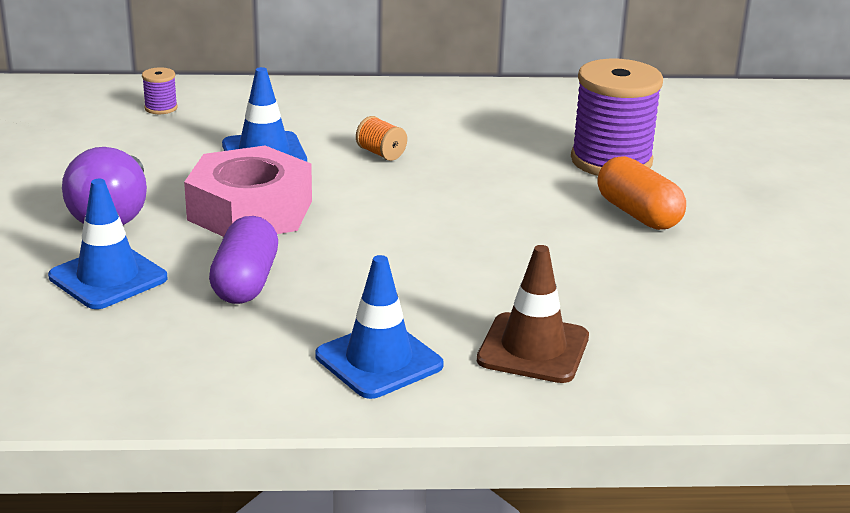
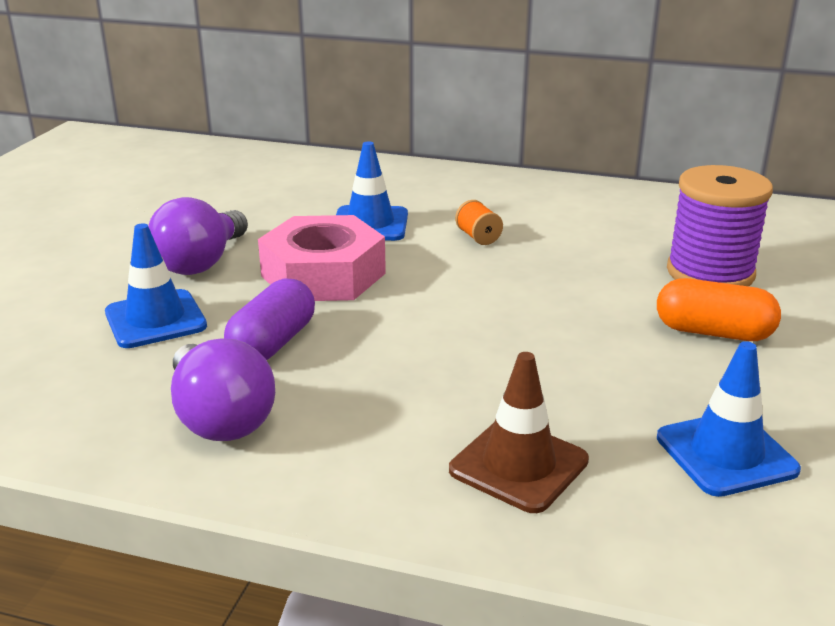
camera: 20 degrees right, 0 degrees up
(161, 108) = (307, 175): purple spool -> none
(243, 356) = (220, 418): none -> purple light bulb
(379, 361) = (348, 448): blue traffic cone -> blue traffic cone (726, 454)
(638, 214) = (713, 332): orange capsule -> orange capsule turned 60 degrees counterclockwise

